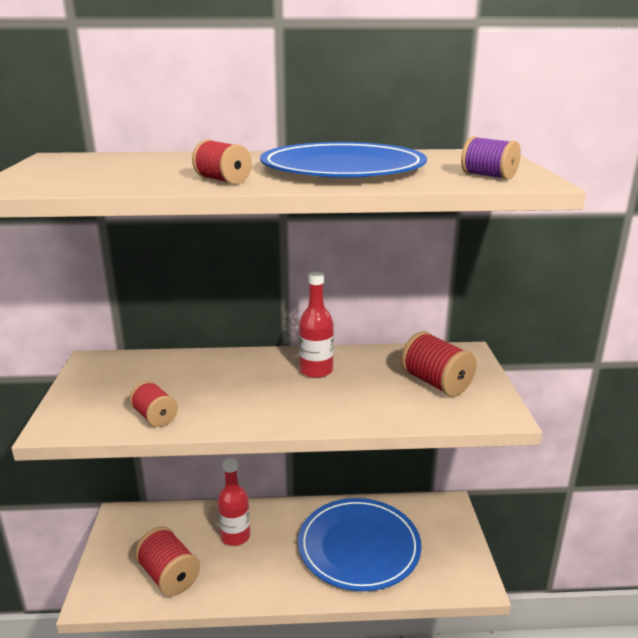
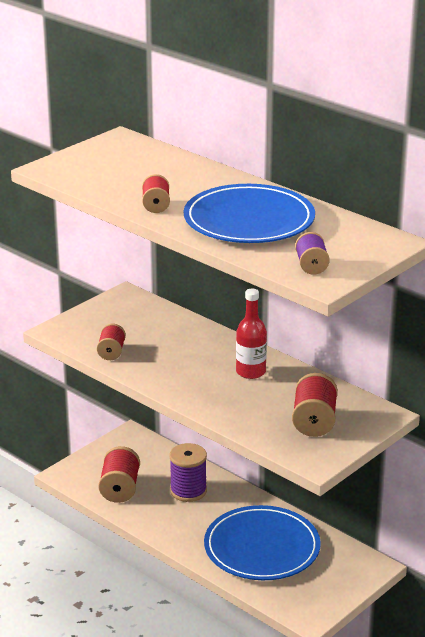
camera: 45 degrees right, 5 degrees up
(235, 536) = (188, 491): red bottle -> purple spool

